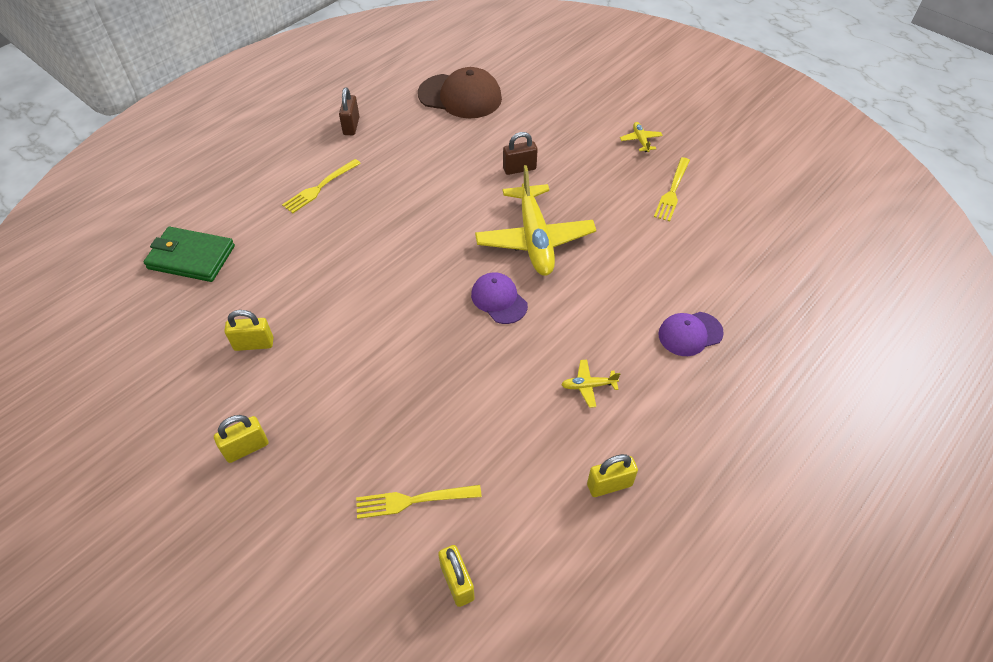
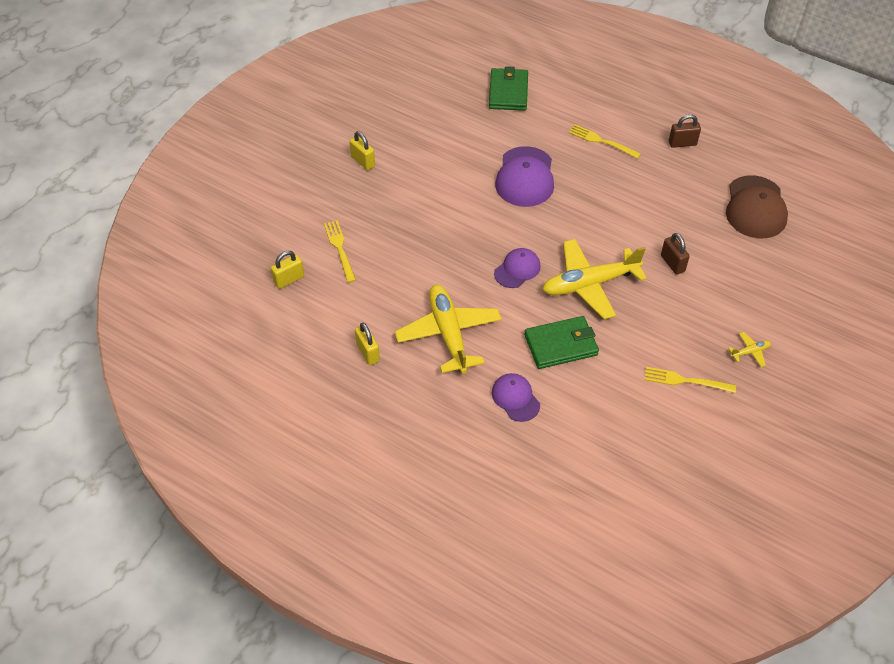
camera: 80 degrees right, 0 degrees up
(254, 344) = (442, 144): yellow padlock -> none
(350, 266) = (525, 177): none -> purple cap
(588, 386) = (448, 333): yellow plane -> yellow plane, size x2.48
(617, 279) = (561, 345): none -> green wallet

